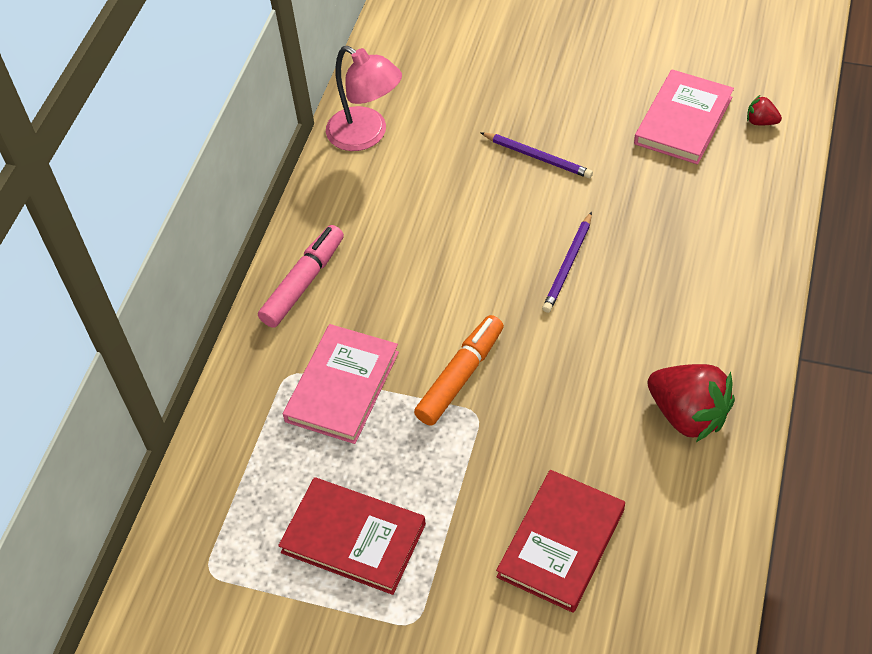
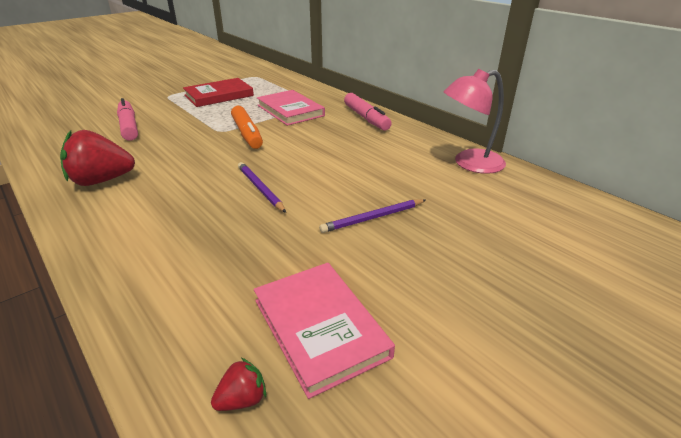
camera: 120 degrees right, 20 degrees down
(561, 543) = (129, 126): red book -> pink marker

